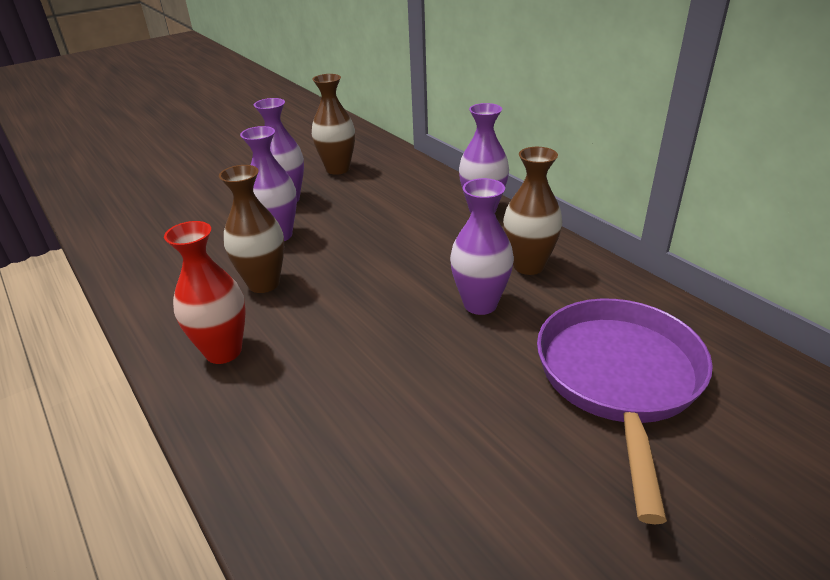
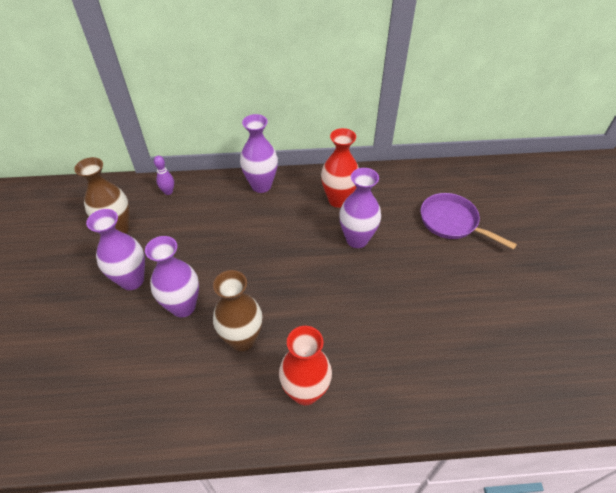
camera: 60 degrees left, 15 degrees up
(409, 170) = (168, 192): none -> purple bowling pin
(528, 266) = (338, 200): brown vase -> red vase
(619, 379) = (452, 222): purple pan -> purple pan, size x0.64

